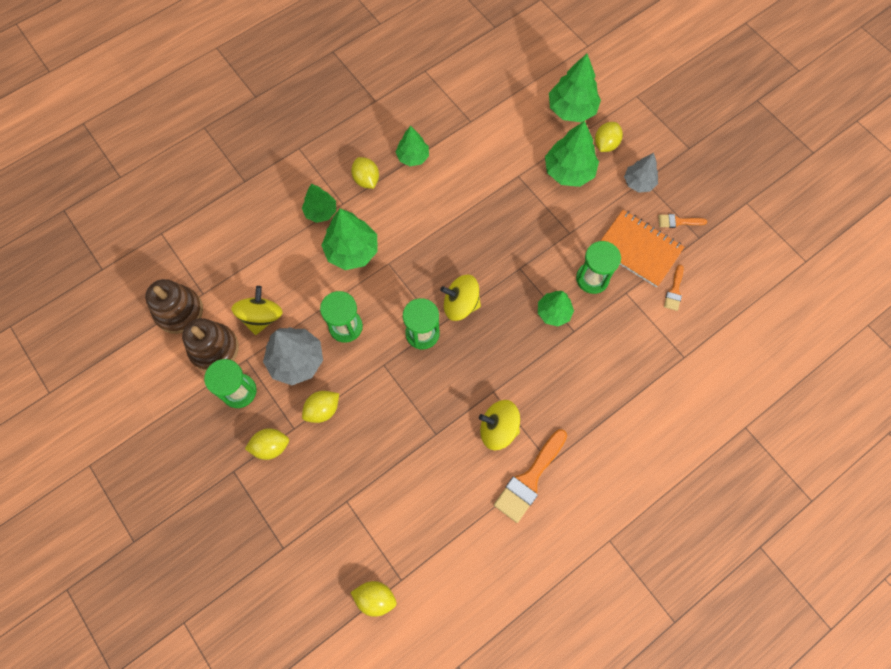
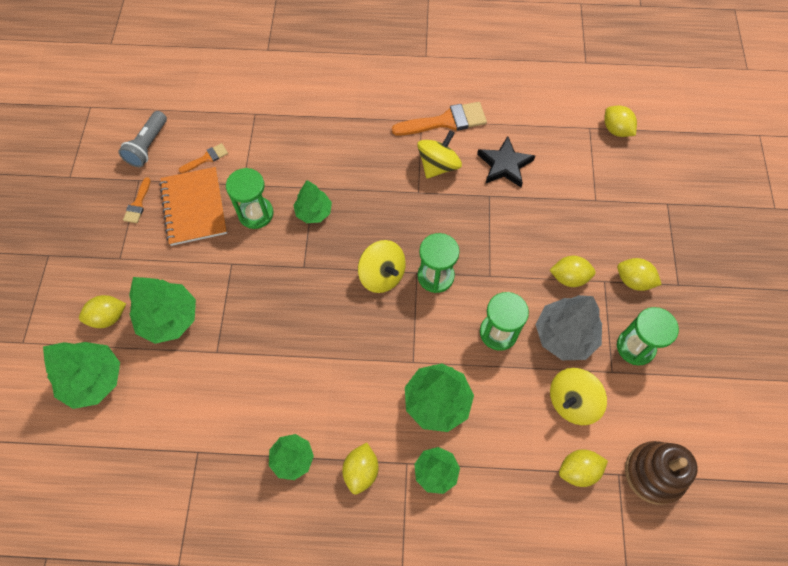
camera: 140 degrees left, 5 degrees down
(214, 349) = (638, 405): brown stacking toy -> none
(231, 277) = (578, 470): none -> yellow lemon
(446, 474) = (504, 165): none -> black star
(498, 429) = (438, 166): yellow spinning top -> yellow spinning top turned 105 degrees counterclockwise
(638, 182) = (126, 259): grey tree -> none
(678, 221) = (138, 204): orange brush -> orange brush turned 60 degrees clockwise
(726, 266) = (148, 146): none -> grey flashlight

